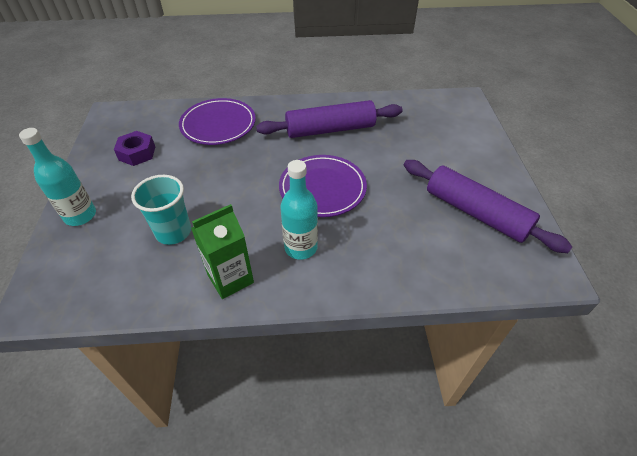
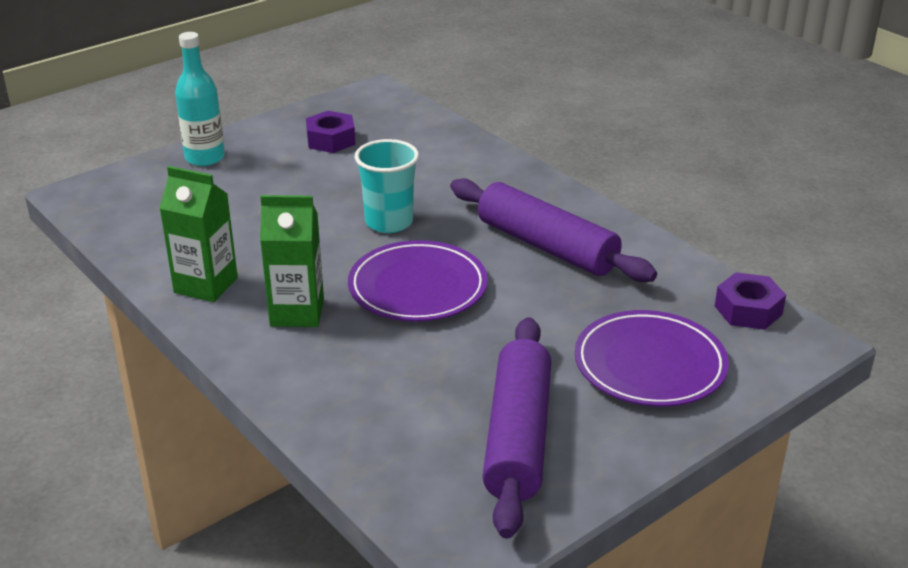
camera: 55 degrees right, 15 degrees down
(173, 232) = (236, 220): turquoise cup -> turquoise cup (389, 222)
(218, 124) = (446, 163): purple plate -> purple plate (650, 364)
(301, 247) = (297, 312): turquoise bottle -> green carton
(432, 101) = (748, 310): none -> purple nut

